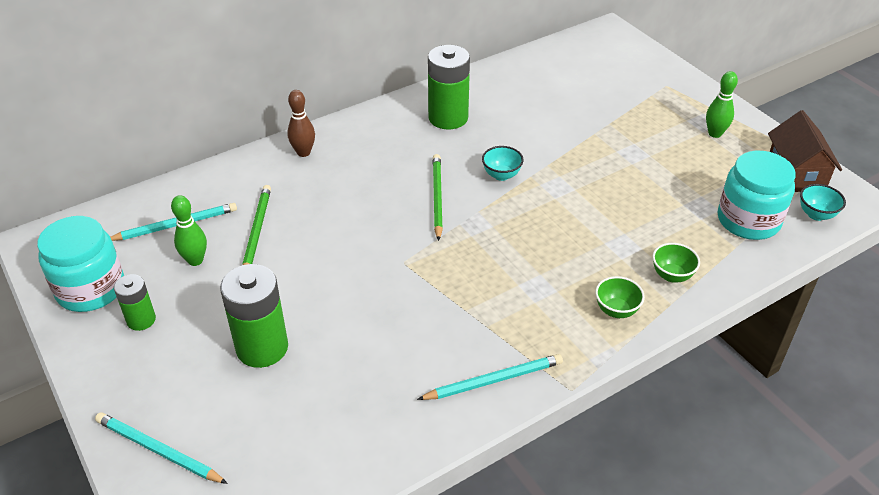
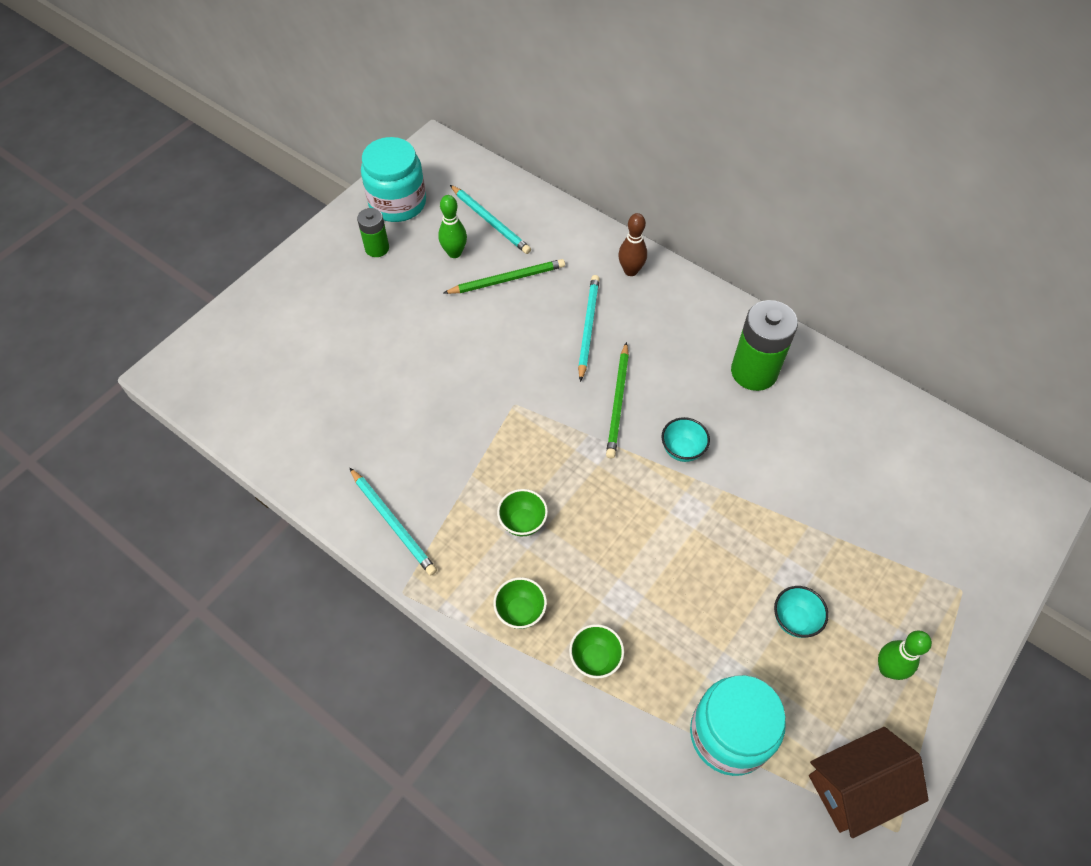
camera: 70 degrees right, 15 degrees up
(158, 450) = (257, 315): turquoise pencil -> turquoise pencil (588, 327)
(262, 347) = (374, 338): green battery -> none
(437, 197) = (618, 402): green pencil -> green pencil turned 120 degrees clockwise
(530, 287) = (523, 522): none -> green bowl
(816, 214) = (782, 822): turquoise bowl -> turquoise bowl (794, 620)

